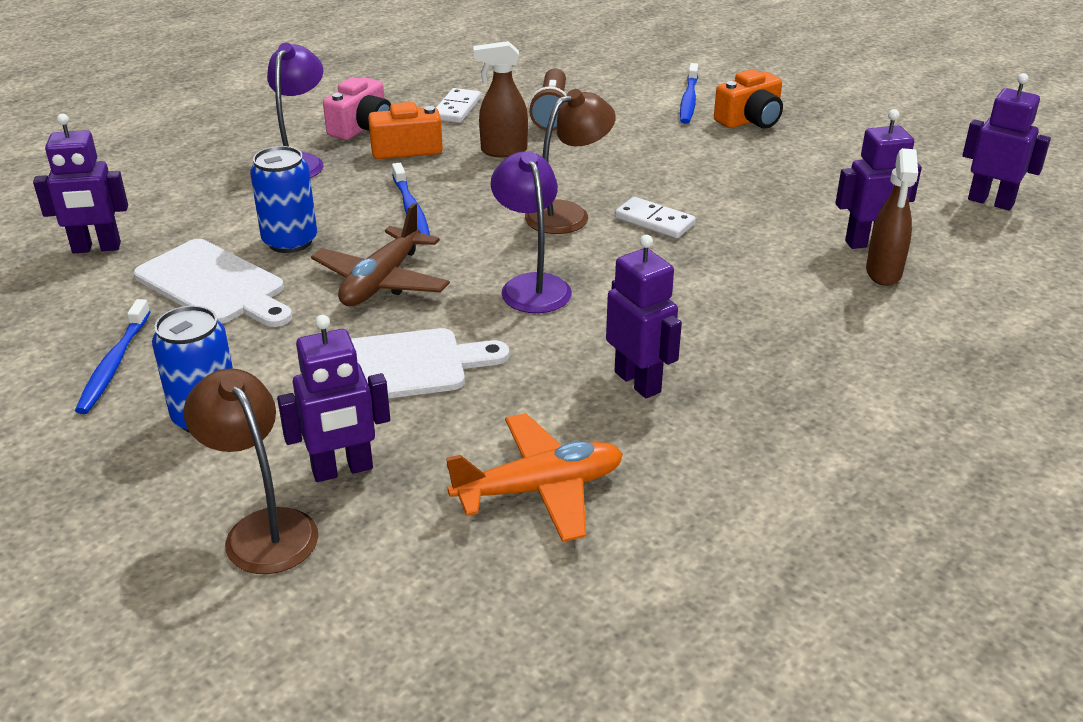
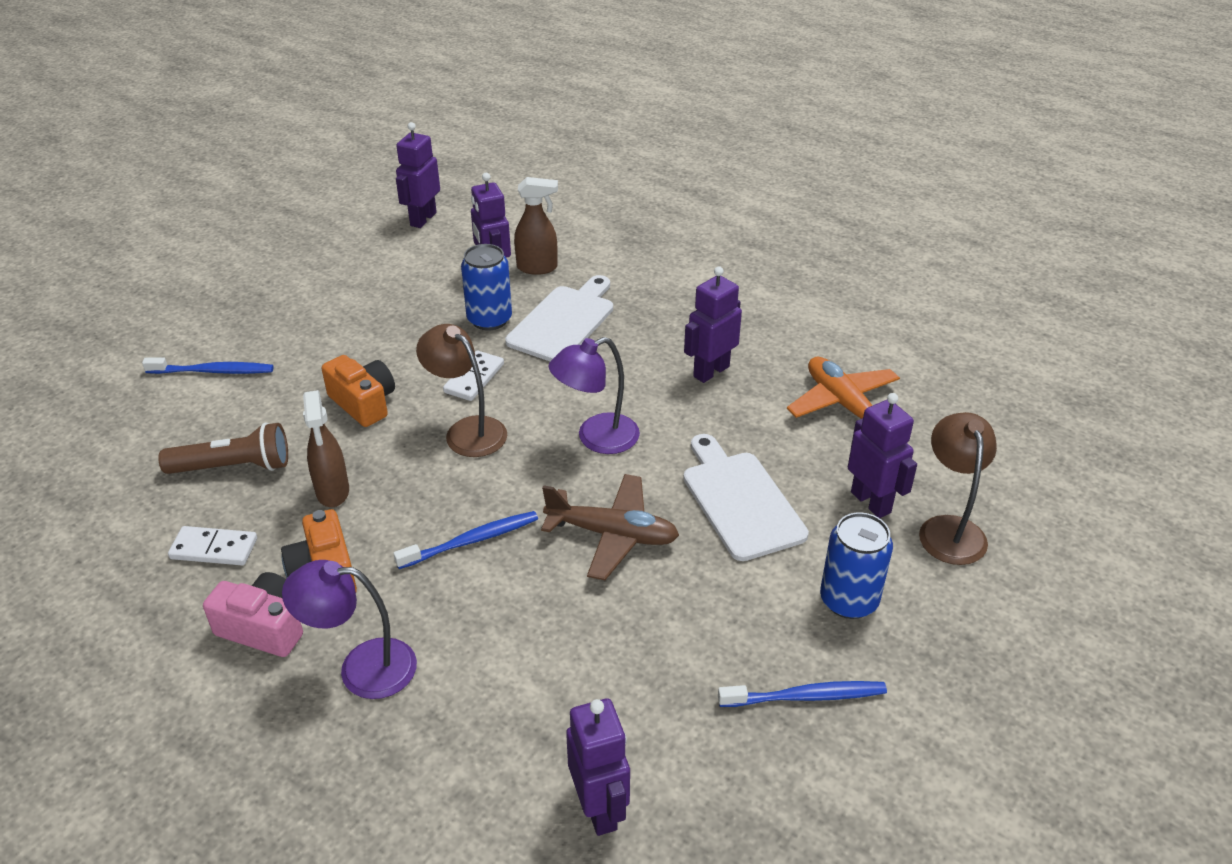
camera: 100 degrees left, 5 degrees up
(214, 285) = (650, 662): white cutting board -> white cutting board (564, 321)
(263, 529) = (949, 529): brown lamp -> brown lamp turned 135 degrees clockwise
(290, 241) = (552, 624): blue can -> blue can (489, 319)
(750, 120) = (266, 332): orange camera -> orange camera (363, 403)

